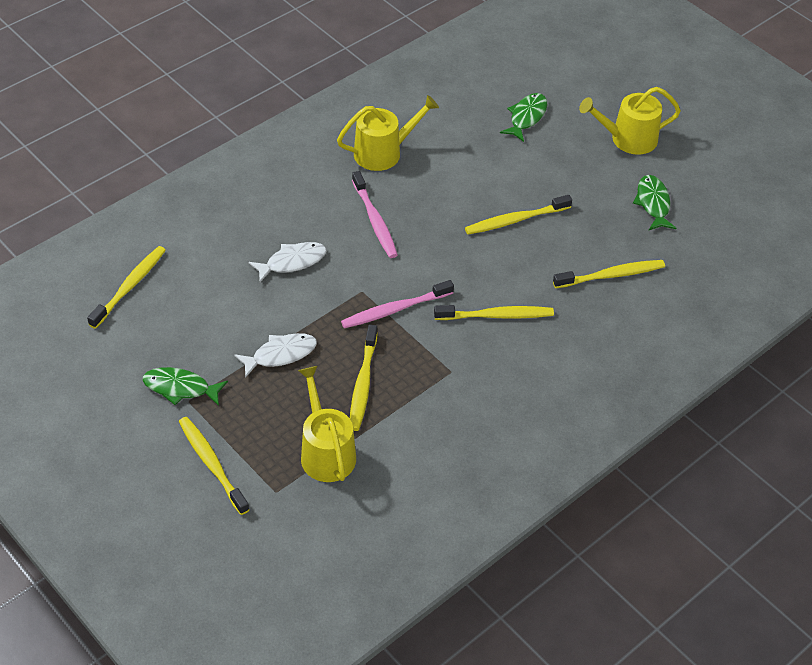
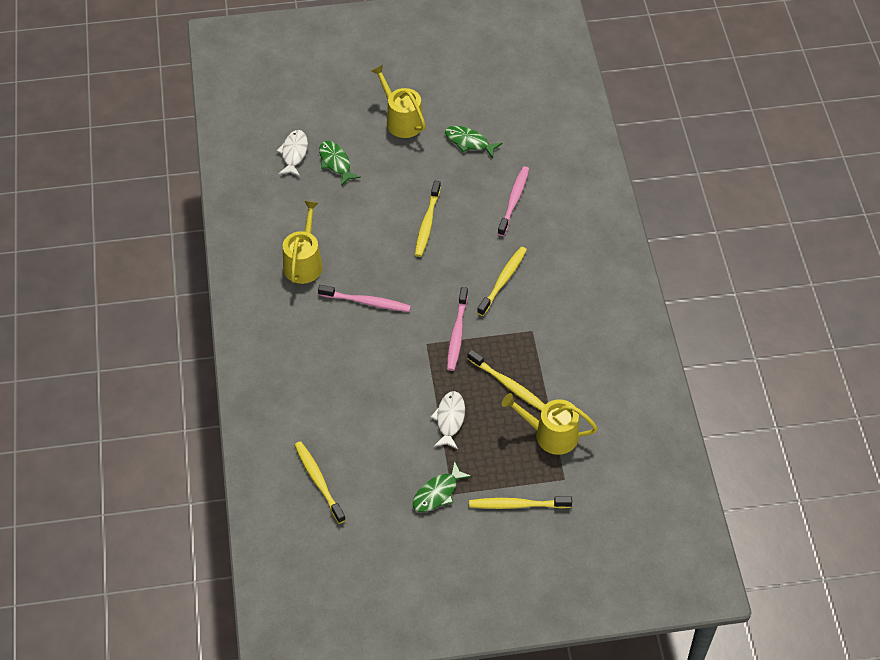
camera: 55 degrees left, 5 degrees up
(292, 262) = (369, 370): white fish -> white fish (294, 153)
(611, 275) = (514, 201): yellow toothbrush -> pink toothbrush
(628, 139) = (401, 120): yellow watering can -> yellow watering can turned 120 degrees clockwise

